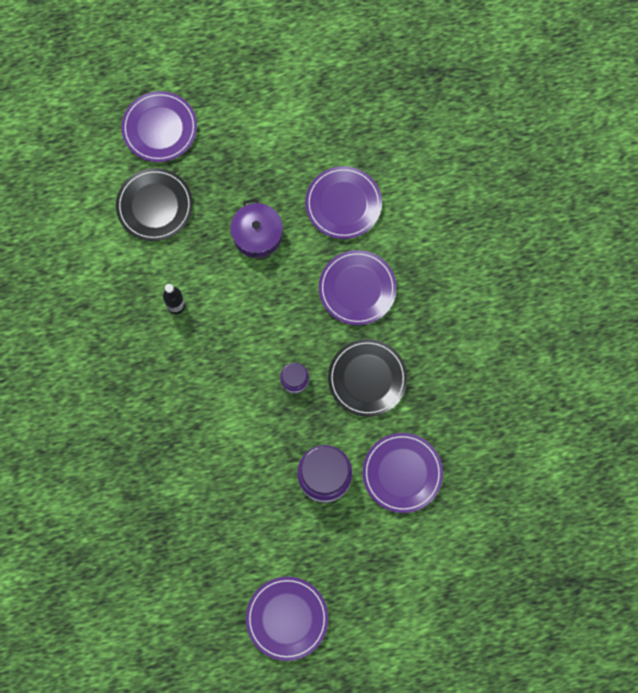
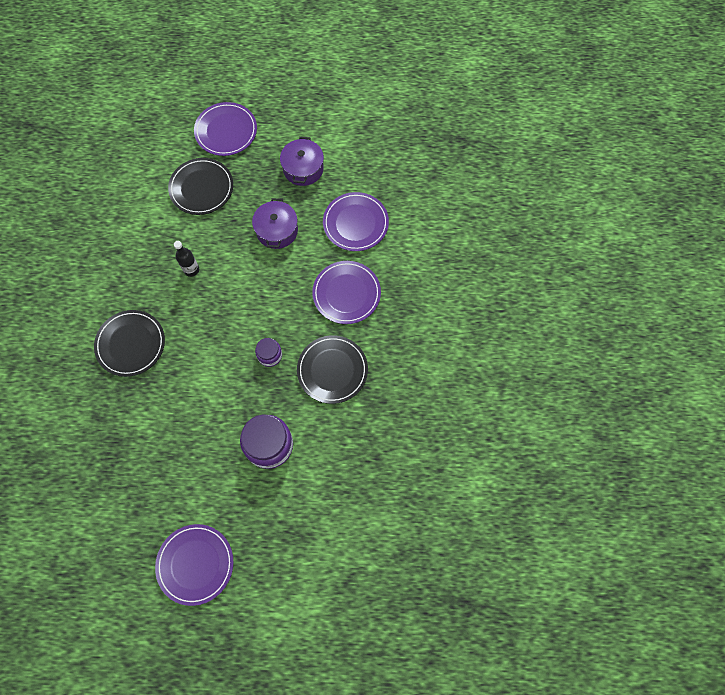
camera: 15 degrees right, 5 degrees down
(138, 407) = (131, 344): none -> black plate
(264, 153) = (303, 169): none -> purple pot
(402, 473) = (338, 460): purple plate -> none

